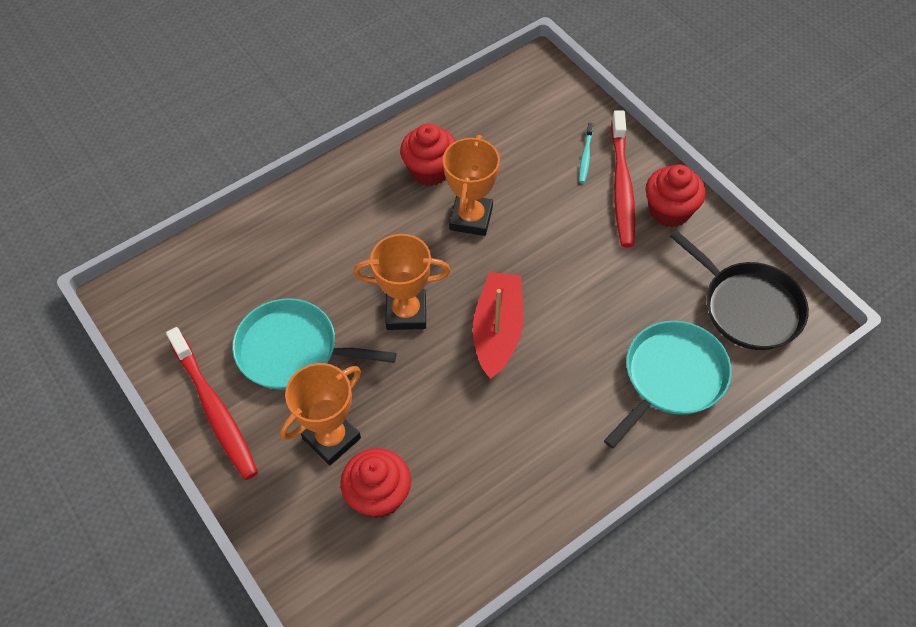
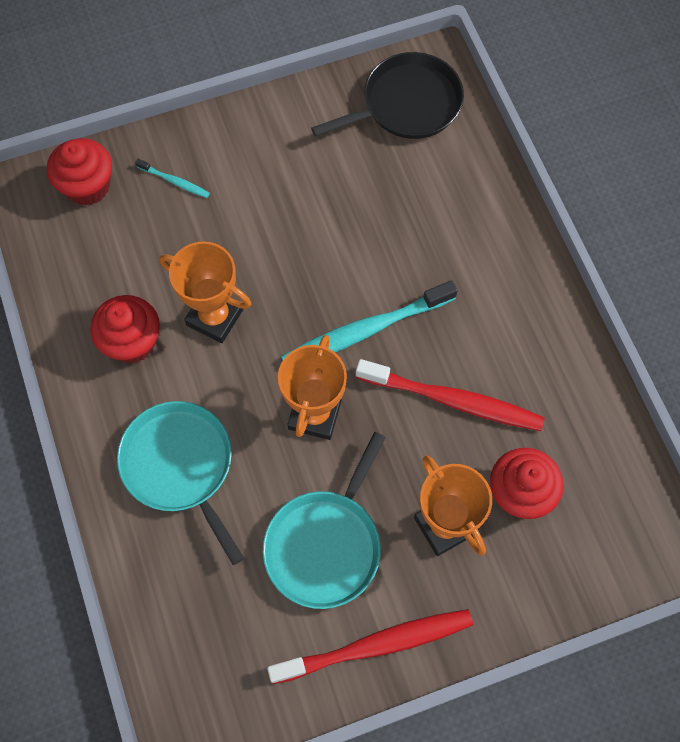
camera: 75 degrees left, 10 degrees up
(497, 331) = (365, 331): red boat -> turquoise toothbrush
(621, 186) = (226, 161): red toothbrush -> red toothbrush (453, 400)
(669, 211) = (274, 129): red cupcake -> red cupcake (87, 186)
(671, 377) = (463, 194): turquoise pan -> turquoise pan (180, 466)

